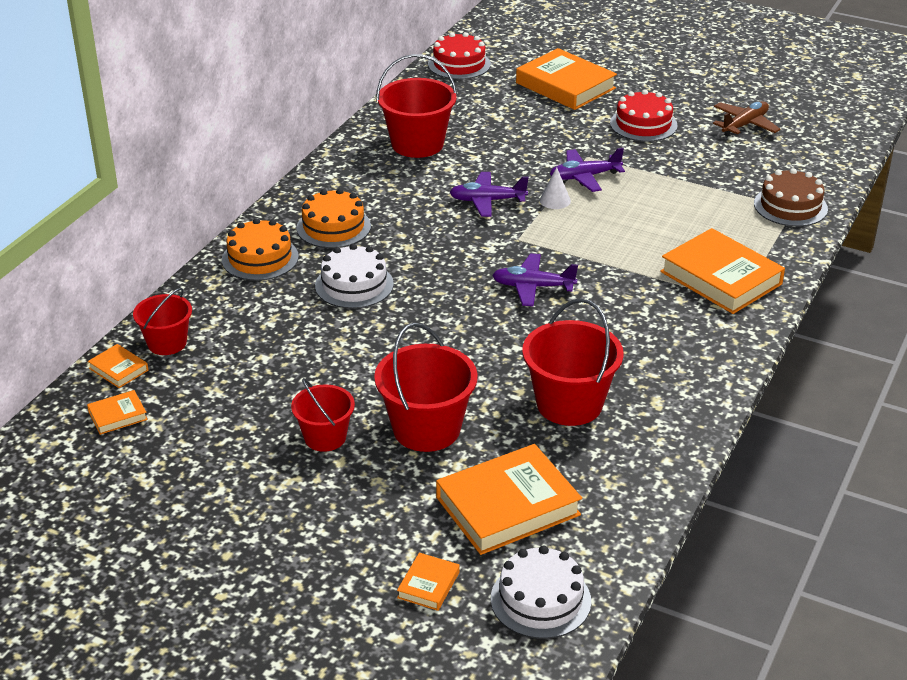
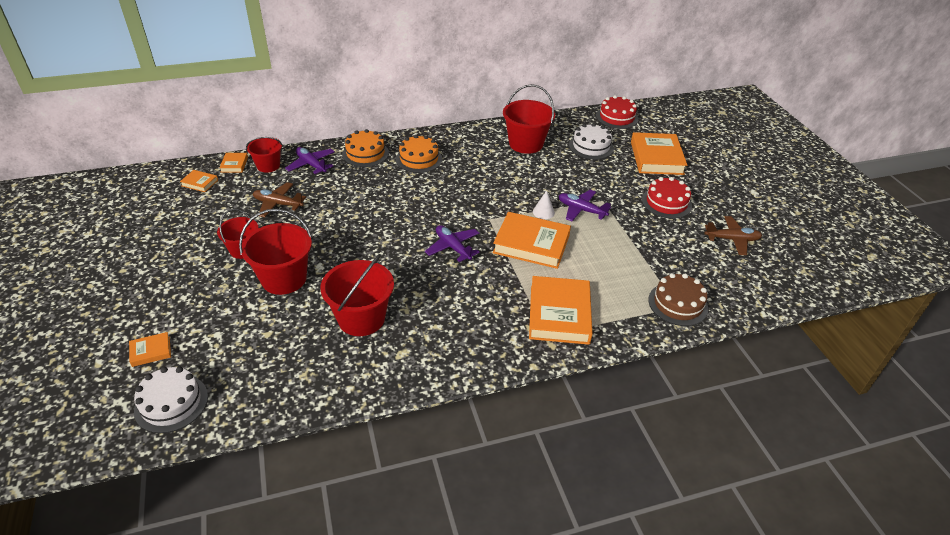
camera: 45 degrees right, 5 degrees up
(267, 371) = (278, 204): none -> brown plane
(354, 285) = (379, 191): white cake -> white cake (591, 146)
(487, 201) = (509, 191): purple plane -> purple plane (311, 165)
(507, 506) = (245, 344): orange book -> orange book (531, 244)

